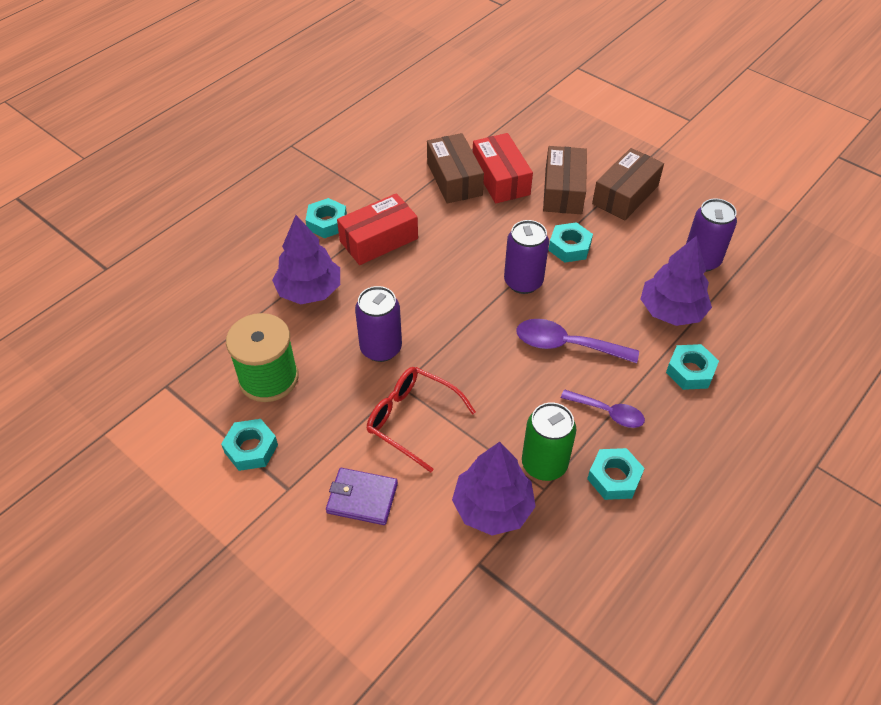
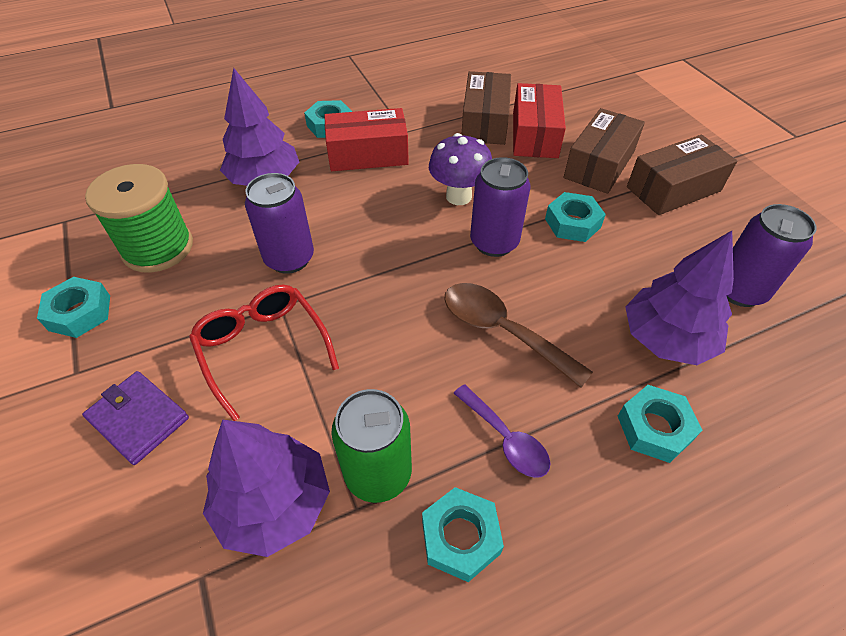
camera: 25 degrees right, 0 degrees up
(475, 253) = (458, 196): none -> purple mushroom
(567, 345) = (502, 331): purple spoon -> brown spoon

